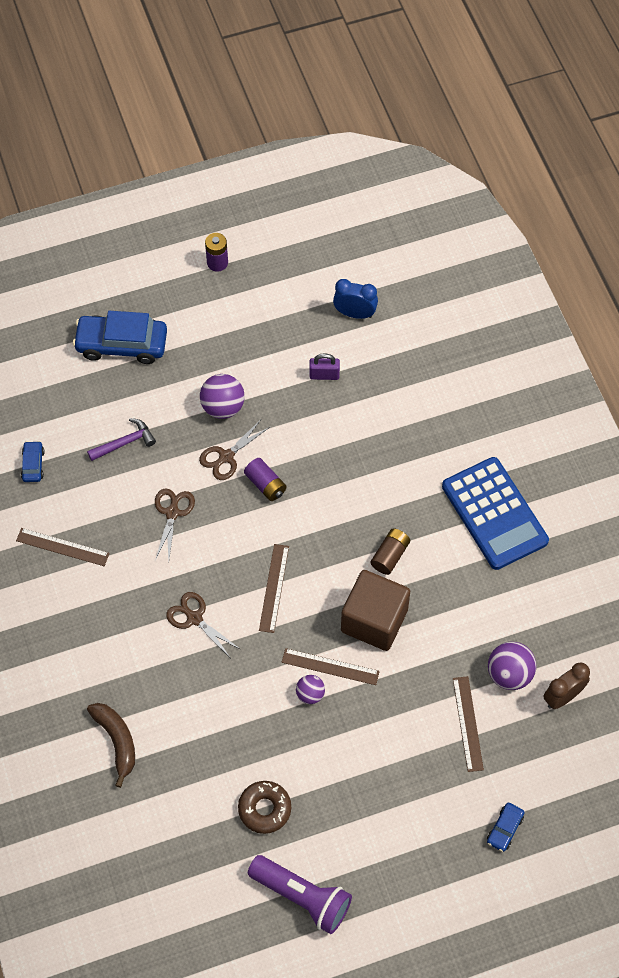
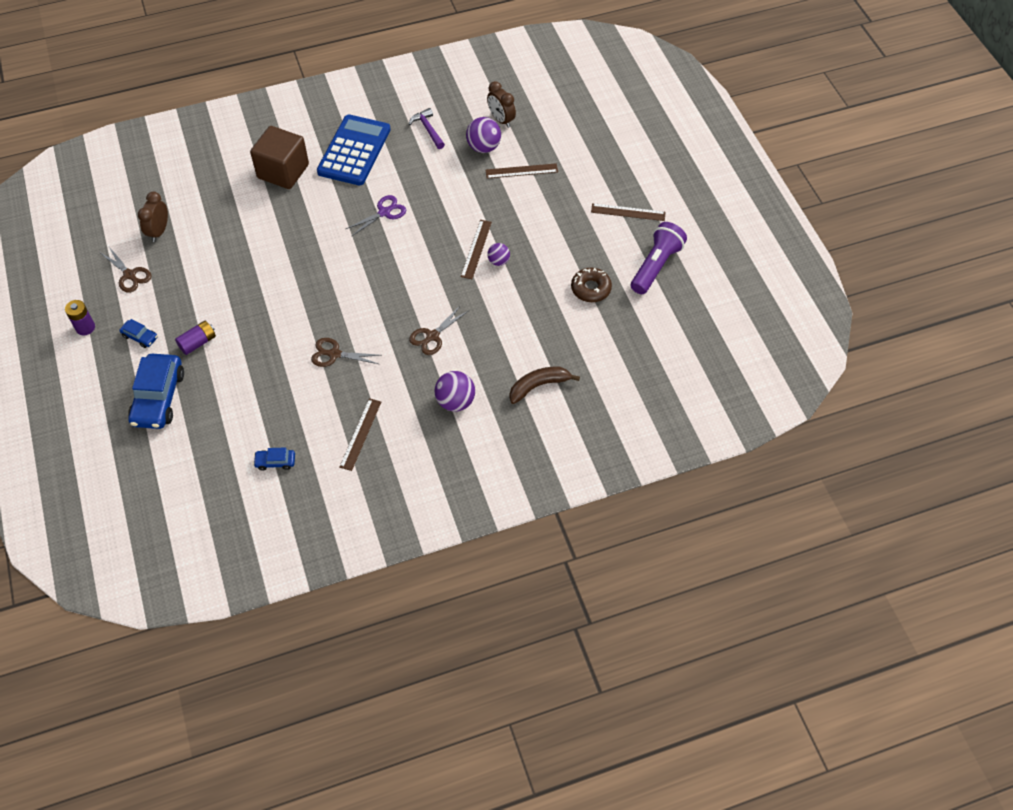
camera: 90 degrees left, 5 degrees down
(125, 443) = (262, 391): purple hammer -> purple hammer (428, 129)
(223, 407) = (236, 321): purple ball -> purple ball (455, 401)
(226, 457) = (285, 318): brown scissors -> brown scissors (130, 275)
(265, 484) = (314, 290): purple battery -> purple battery (198, 343)
(273, 588) = (408, 284): brown ruler -> brown ruler (628, 212)
(324, 375) = (215, 252): purple padlock -> none
(355, 313) = (159, 231): blue clock -> brown clock
(374, 620) = (439, 222): brown cube -> brown cube (283, 171)
(390, 555) = (384, 212): brown battery -> purple scissors
(494, 514) = (354, 151): blue calculator -> blue calculator turned 45 degrees counterclockwise
(505, 829) = (598, 154): blue car -> blue car (140, 337)

